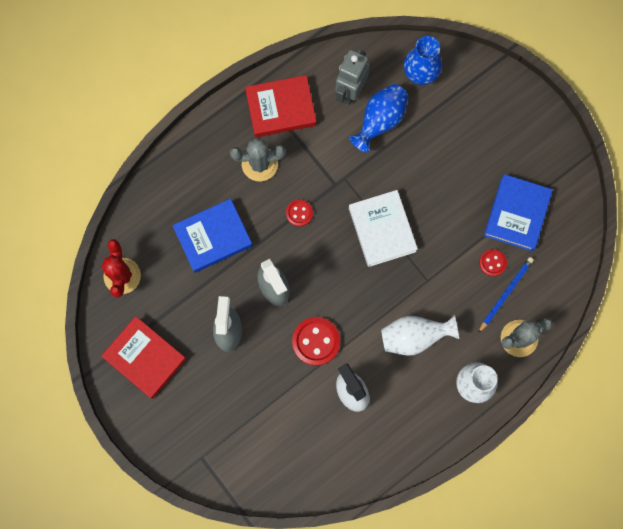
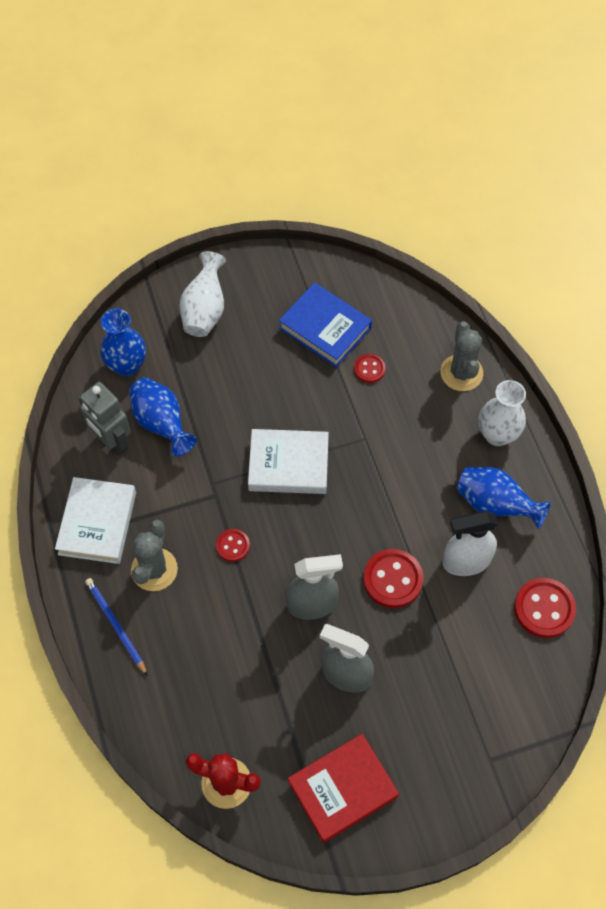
camera: 70 degrees left, 15 degrees down
(213, 237) = (221, 654): blue book -> none
(281, 108) = (97, 523): red book -> white book
(334, 465) = (544, 608): none -> red button
(408, 401) = (495, 504): none -> blue vase
(414, 337) = (423, 474): white vase -> white vase (205, 310)
(505, 294) = (408, 368): blue pencil -> blue pencil (115, 625)

